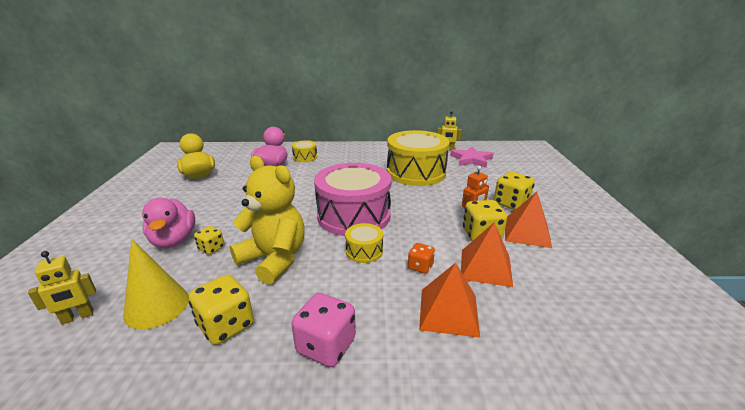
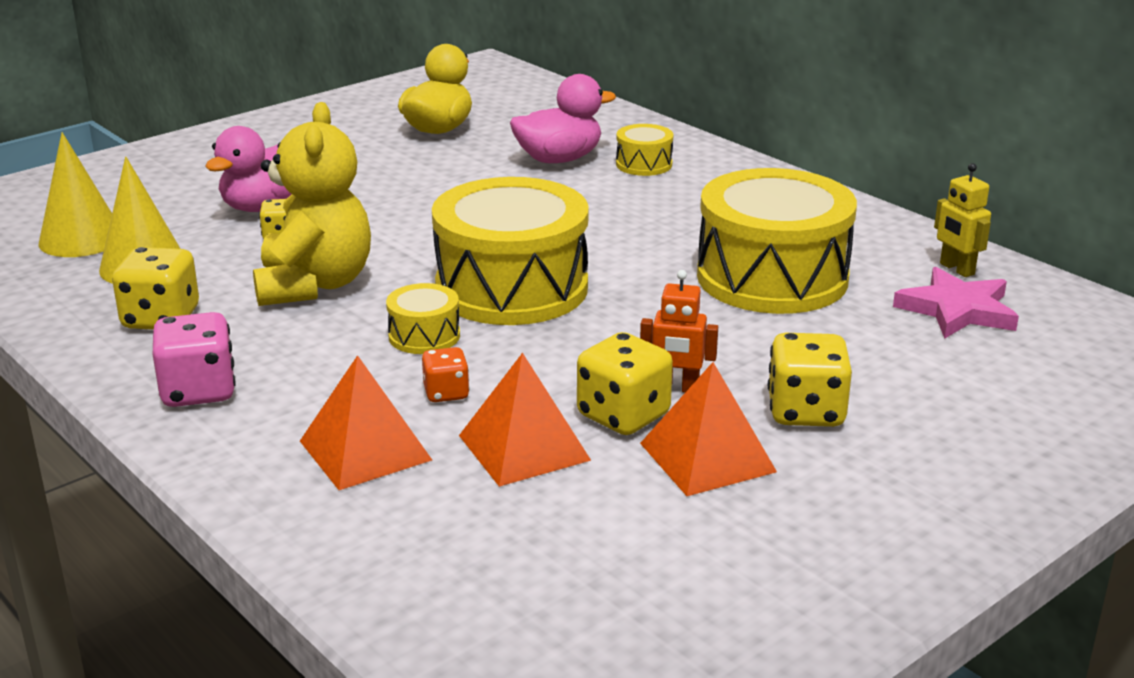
camera: 50 degrees right, 0 degrees up
(78, 317) = (81, 239): yellow robot -> yellow cone
(354, 216) = (511, 288): pink drum -> yellow drum

